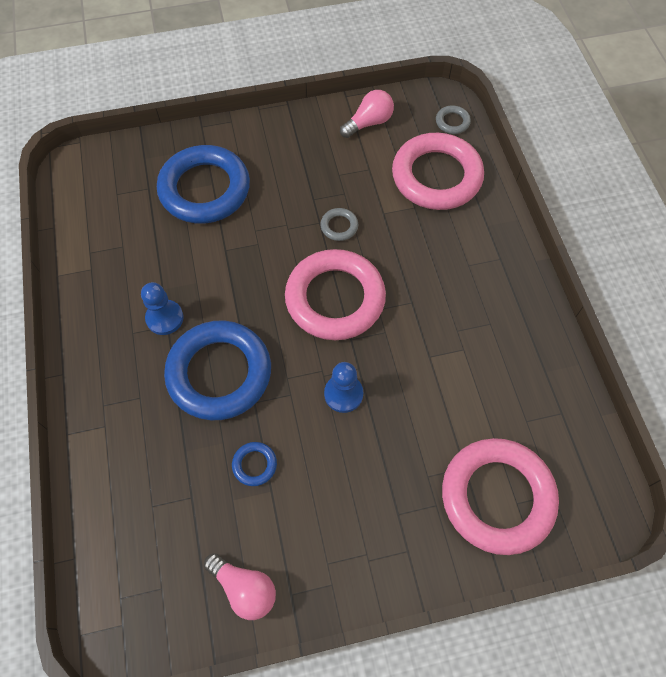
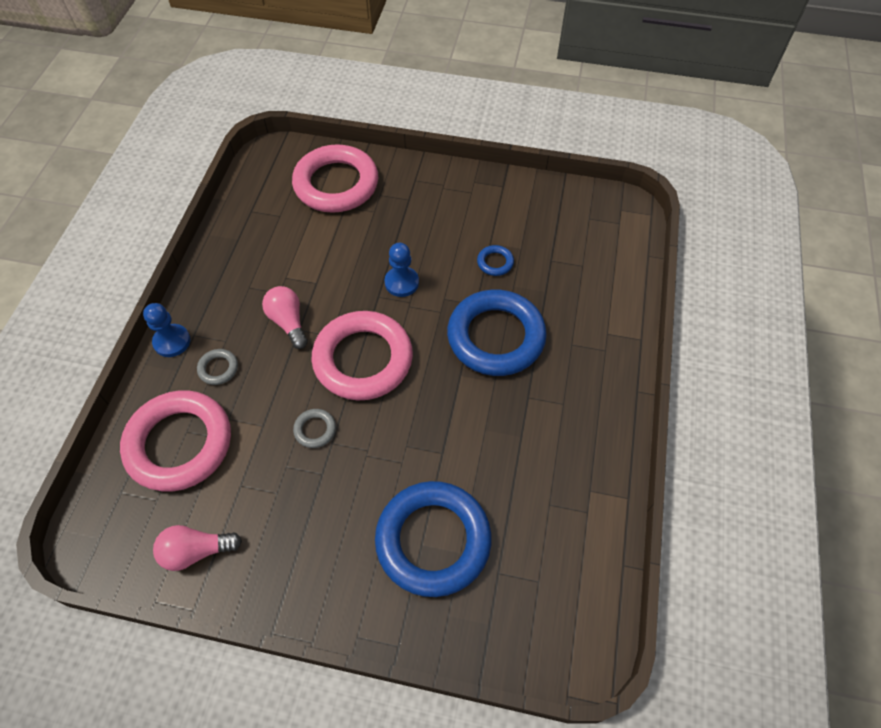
camera: 155 degrees left, 5 degrees down
(165, 318) = (528, 405): blue pawn -> blue pawn (172, 341)
(244, 588) = (532, 199): pink light bulb -> pink light bulb (288, 322)
(452, 122) = (105, 507): grey ring -> grey ring (218, 368)

